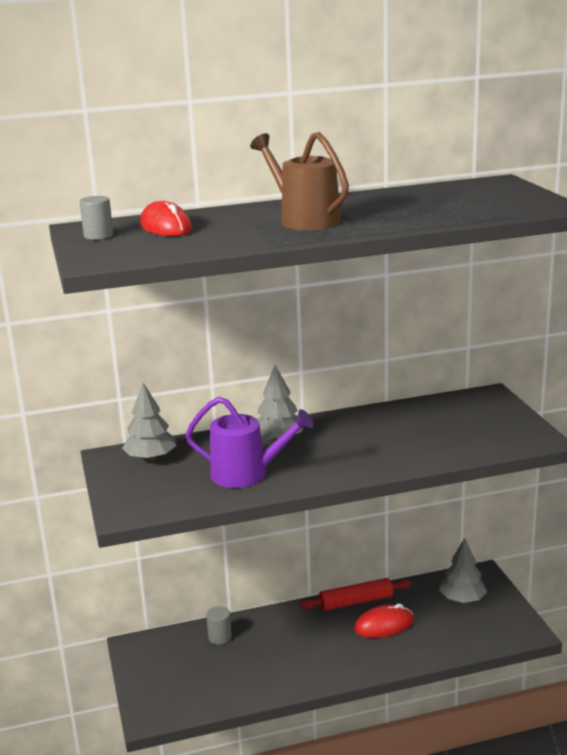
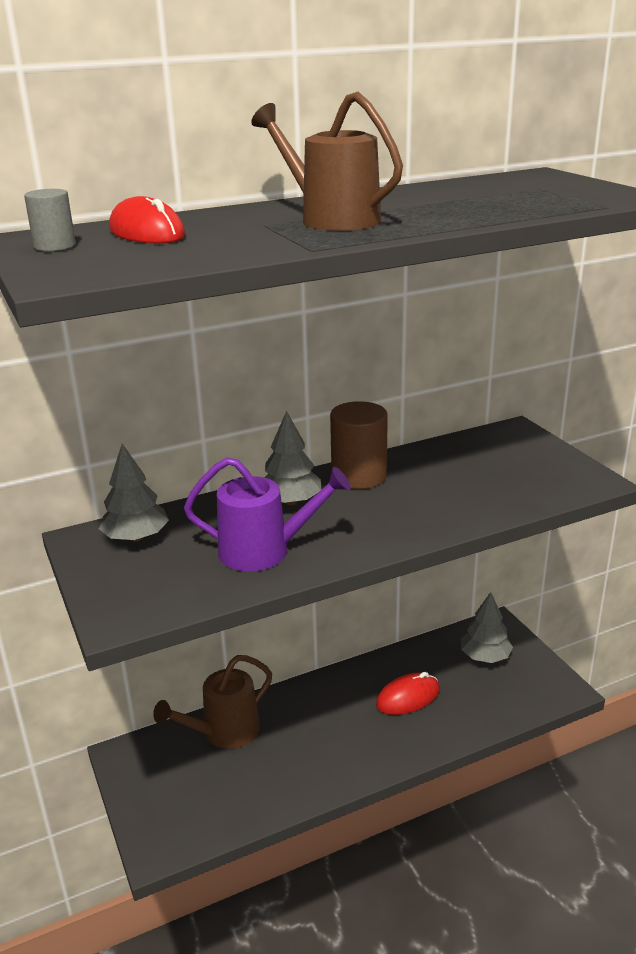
camera: 10 degrees left, 5 degrees up
(220, 637) = (223, 732): grey cylinder -> brown watering can
(340, 423) = (359, 476): none -> brown cylinder
(356, 602) = (370, 671): red rolling pin -> none

